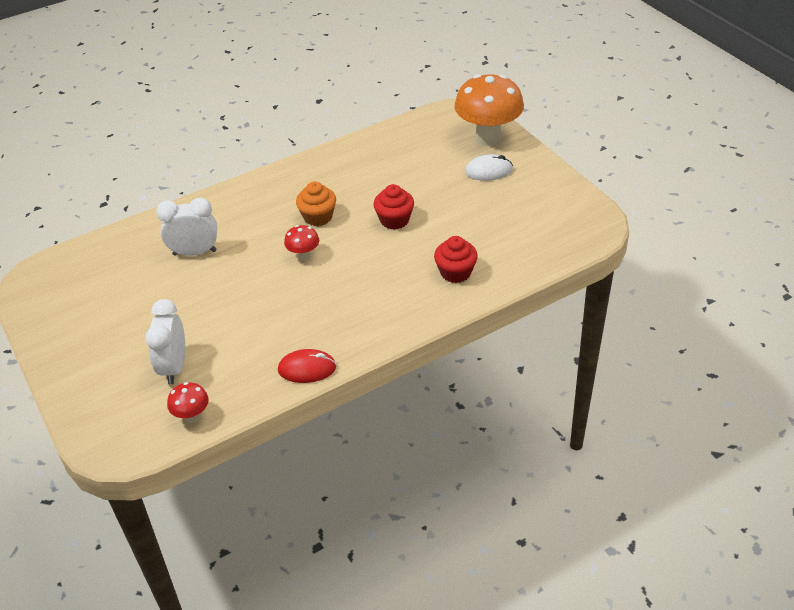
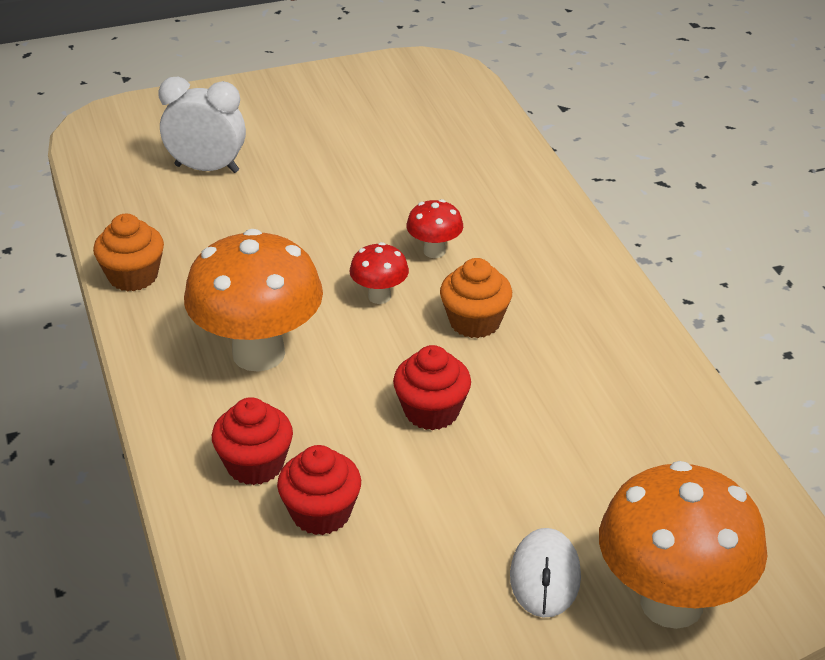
camera: 100 degrees right, 5 degrees down
(192, 416) = (112, 178): red mushroom -> red mushroom (434, 251)
(194, 253) = (434, 194): white clock -> none
(307, 369) = (133, 276): red mouse -> orange cupcake
(367, 292) = (258, 354): none -> orange mushroom
(479, 242) = (321, 513): none -> red cupcake

